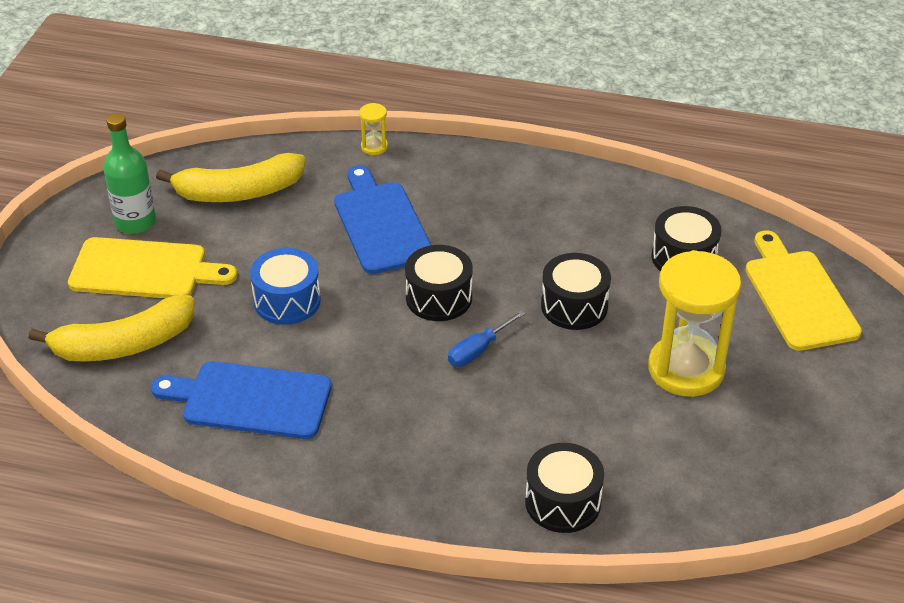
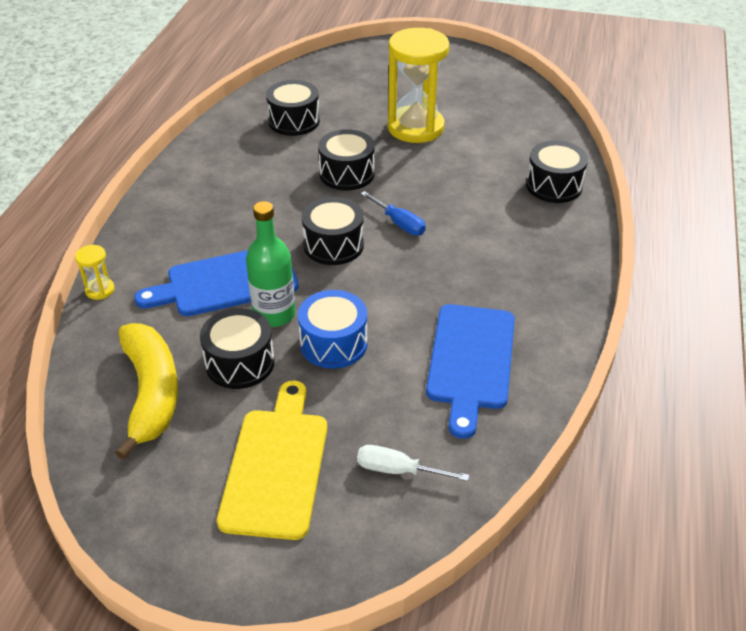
camera: 90 degrees left, 0 degrees up
(124, 344) = (398, 470): yellow banana -> white screwdriver
(135, 222) = (188, 485): green bottle -> green bottle (274, 314)
(268, 241) = (240, 363): none -> black drum
(798, 296) = (339, 78): yellow cutting board -> none

